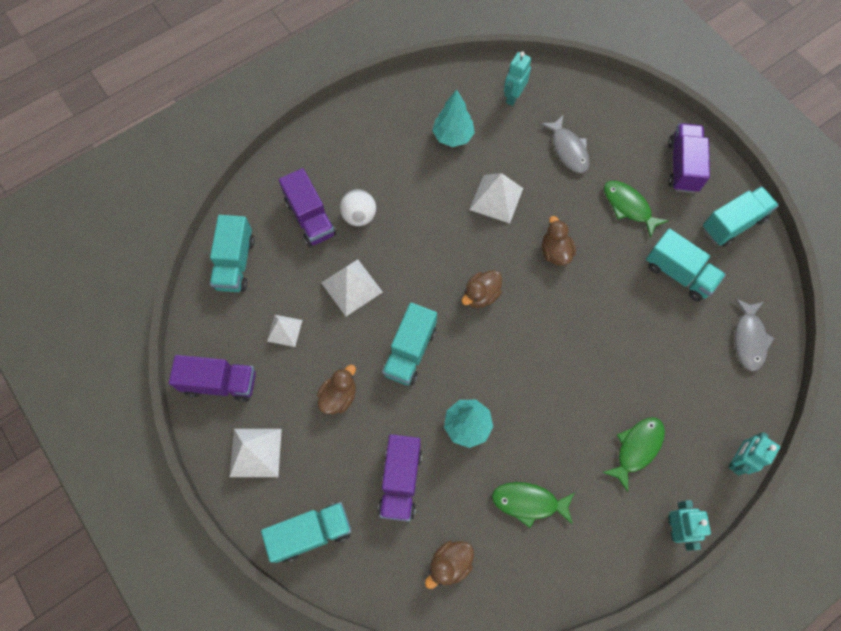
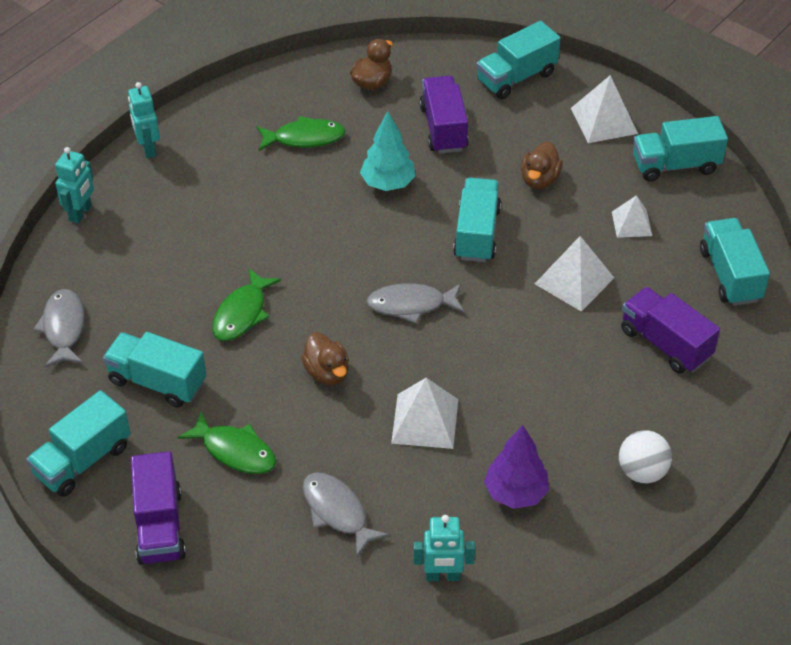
camera: 165 degrees right, 20 degrees down
(220, 383) = (675, 165): purple truck -> turquoise truck
(359, 216) = (602, 359): white ball -> white ball (642, 472)
(453, 136) = (515, 493): turquoise tree -> purple tree
(481, 295) = (411, 305): brown duck -> grey fish
(513, 97) = (442, 576): turquoise robot -> turquoise robot turned 75 degrees clockwise
(636, 448) = (195, 201): green fish -> green fish (242, 313)

